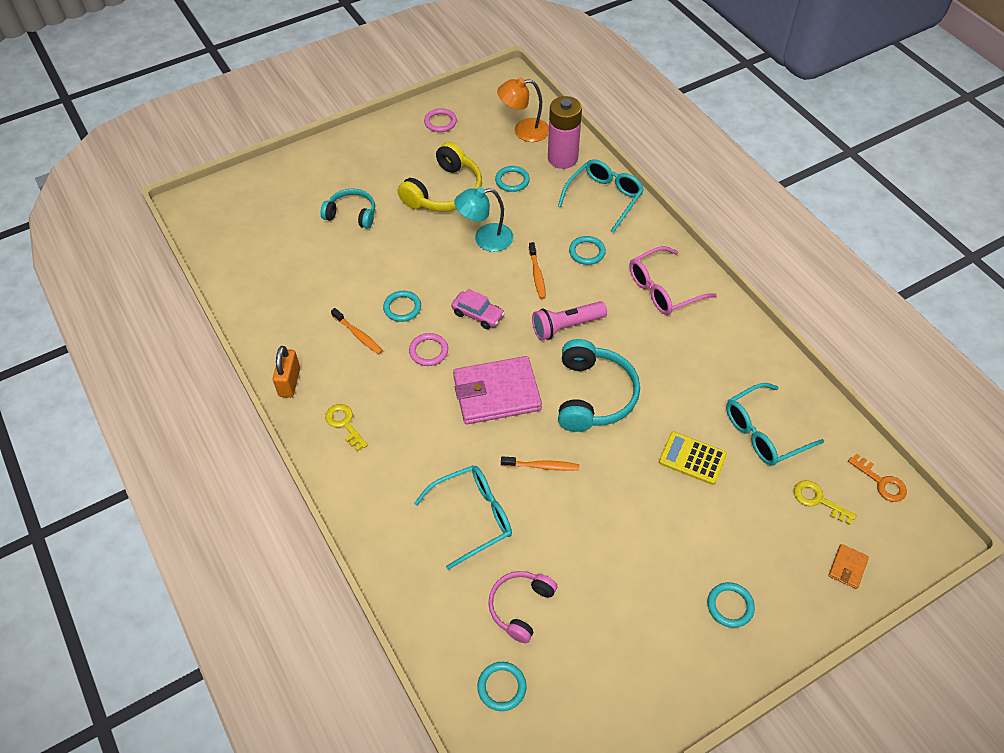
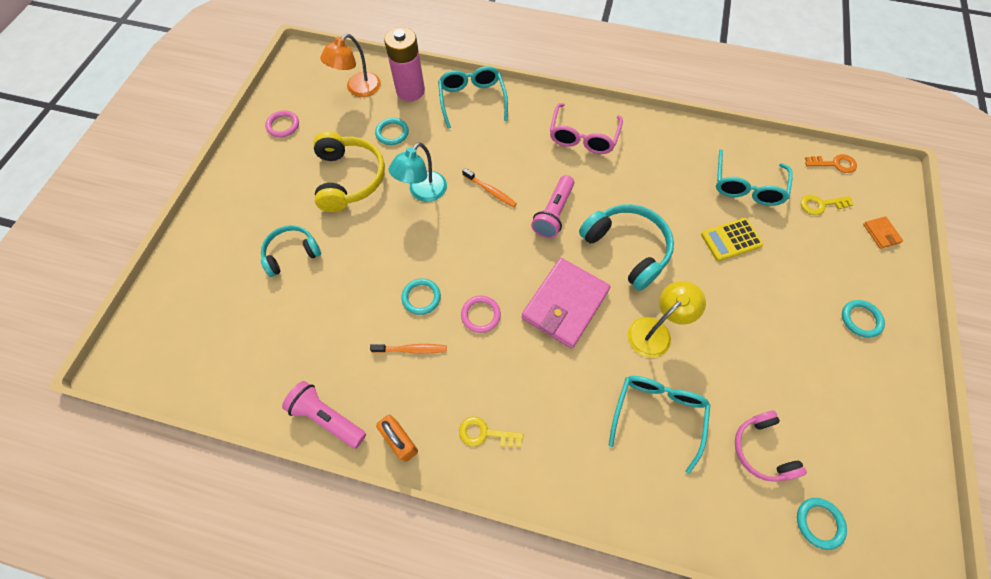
camera: 45 degrees left, 10 degrees up
(263, 332) = (327, 417): none -> pink flashlight
(478, 314) = (483, 255): pink car -> none
(542, 466) = (655, 331): orange toothbrush -> yellow lamp
(587, 252) = (505, 148): turquoise ring -> none

